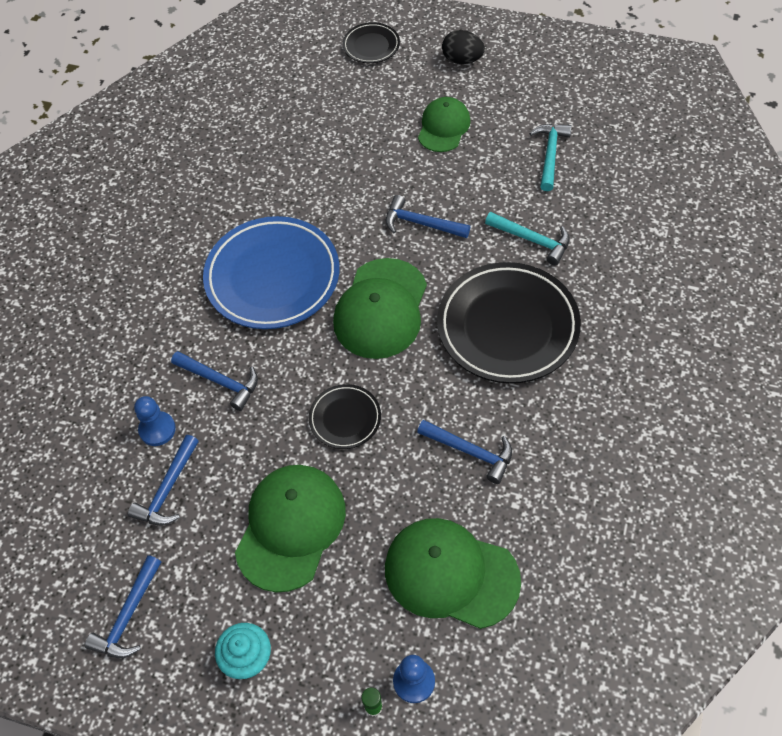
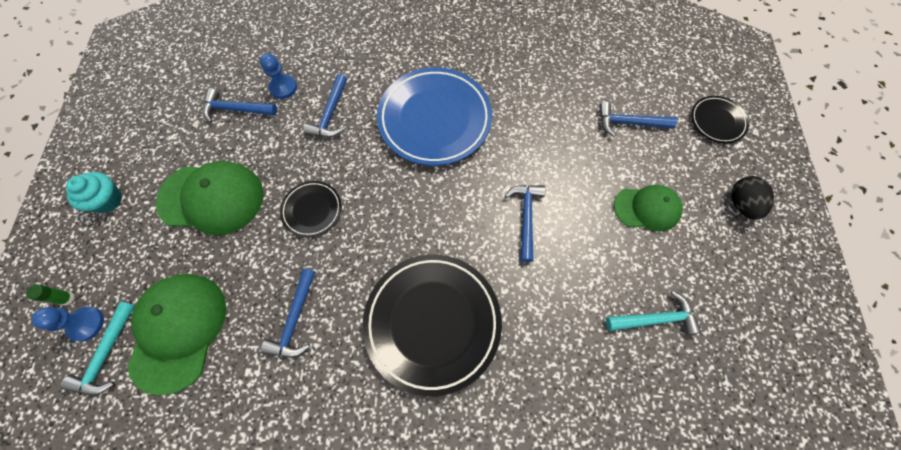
camera: 70 degrees right, 10 degrees up
(128, 616) = (138, 117): blue hammer -> blue hammer (628, 123)
(381, 309) = (424, 208): green cap -> none
(532, 240) = (540, 324): turquoise hammer -> turquoise hammer (106, 354)

